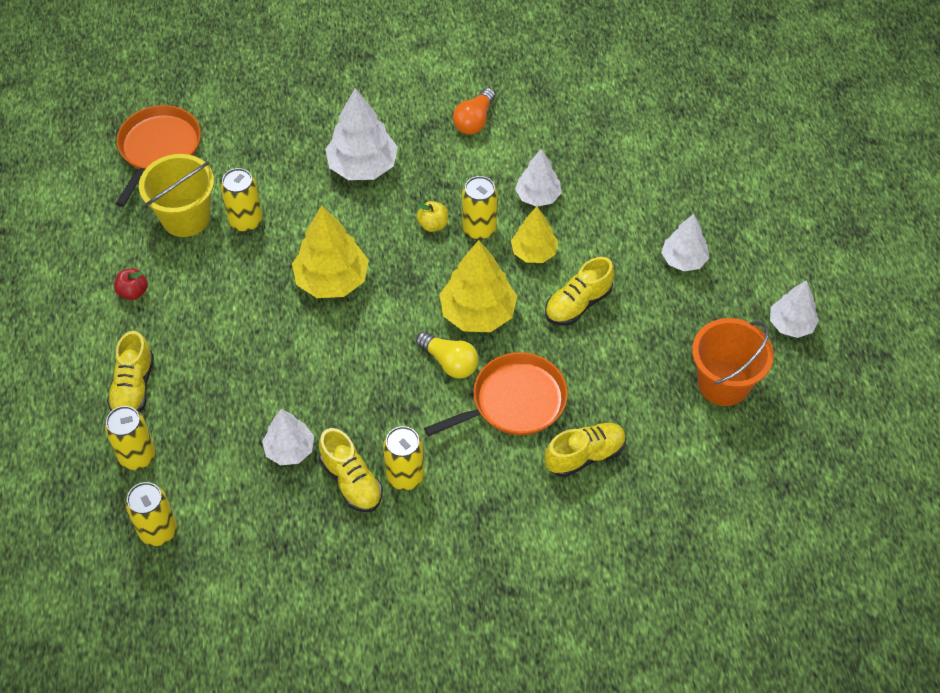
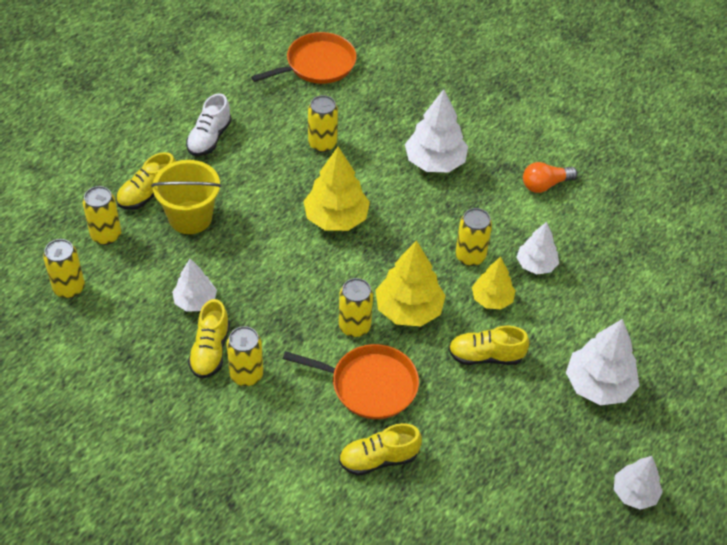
camera: 40 degrees right, 5 degrees down
(133, 292) = (209, 138): red apple -> white shoe
(185, 217) = (288, 116): yellow bucket -> yellow bucket (190, 217)
(433, 224) = (441, 231): yellow apple -> none
(449, 362) = (354, 326): yellow light bulb -> yellow can
(585, 455) = (378, 459): yellow shoe -> yellow shoe turned 150 degrees clockwise
(683, 260) = (598, 385): white tree -> white tree, size x1.58
(723, 383) = (534, 492): orange bucket -> none

